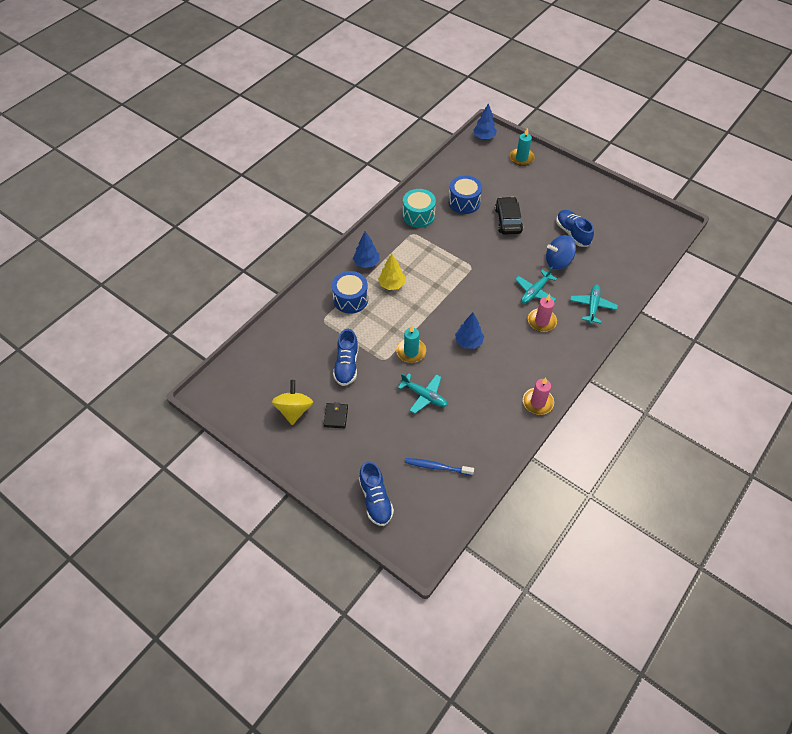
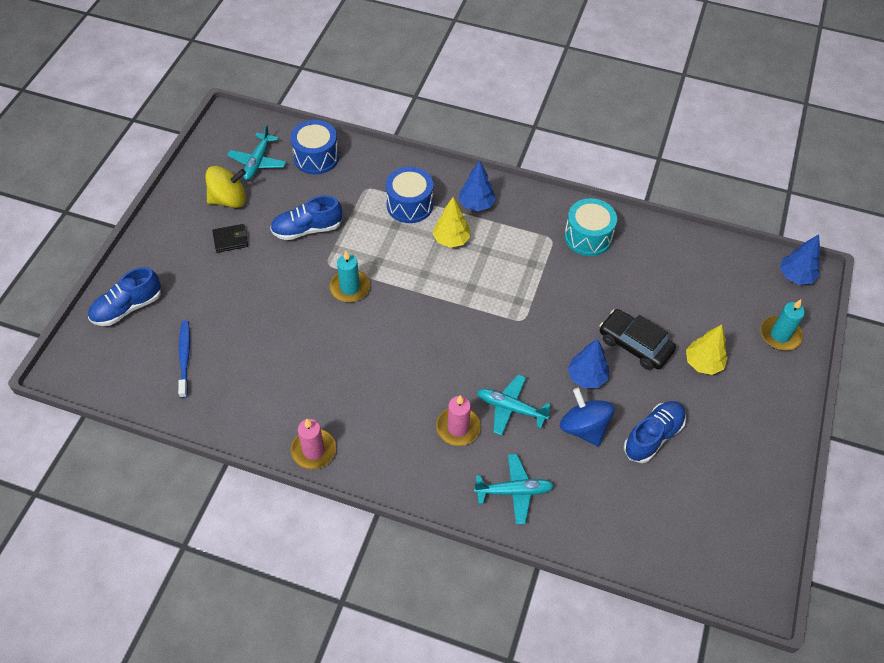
camera: 70 degrees right, 0 degrees up
(424, 396) = (286, 319): turquoise plane -> turquoise plane (258, 162)
(464, 202) = (642, 283): blue drum -> blue drum (316, 157)
(468, 342) = (388, 347): blue tree -> blue tree (587, 377)
(508, 220) = (635, 345): black car -> black car turned 120 degrees counterclockwise
(530, 196) = (703, 363): none -> yellow tree

